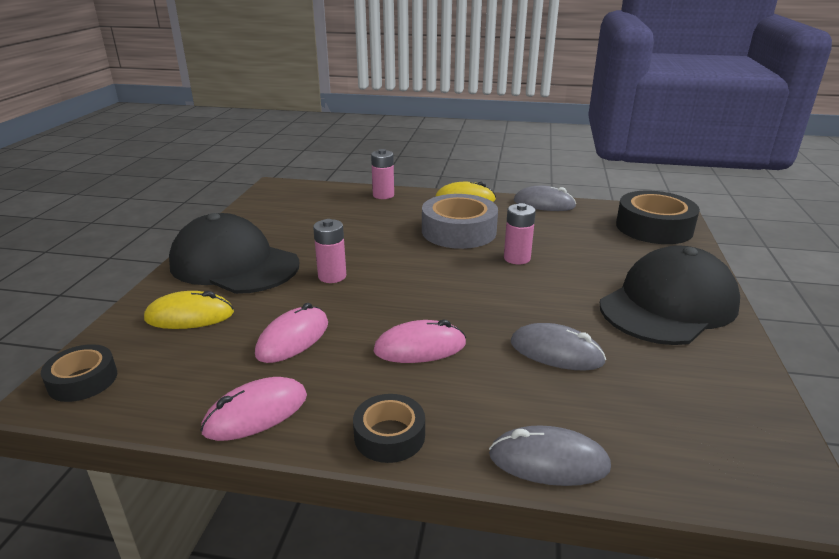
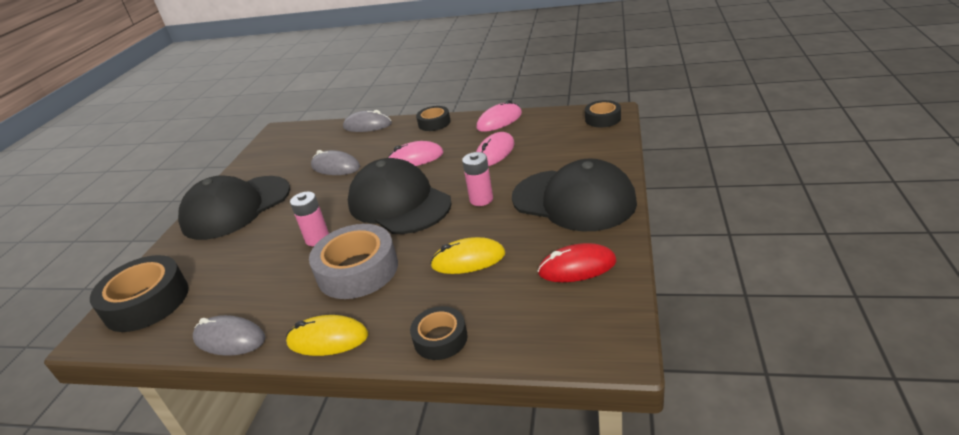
camera: 175 degrees left, 5 degrees up
(189, 316) = (573, 156): yellow mouse -> yellow mouse (468, 260)
(270, 218) = (577, 267): none -> red mouse
(383, 195) = (440, 339): pink battery -> black tape
(432, 284) = (399, 203): none -> black cap

